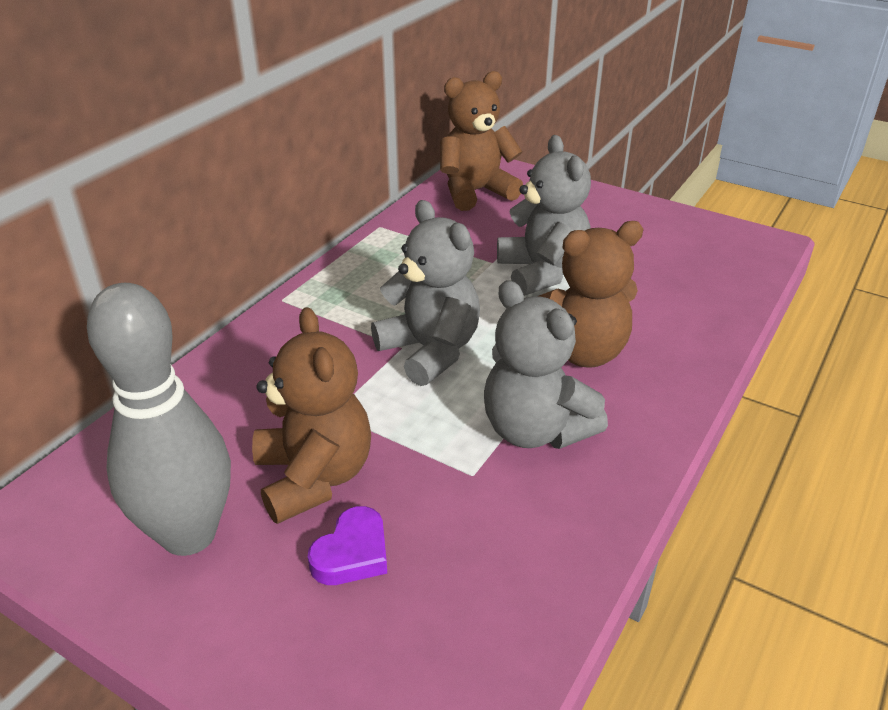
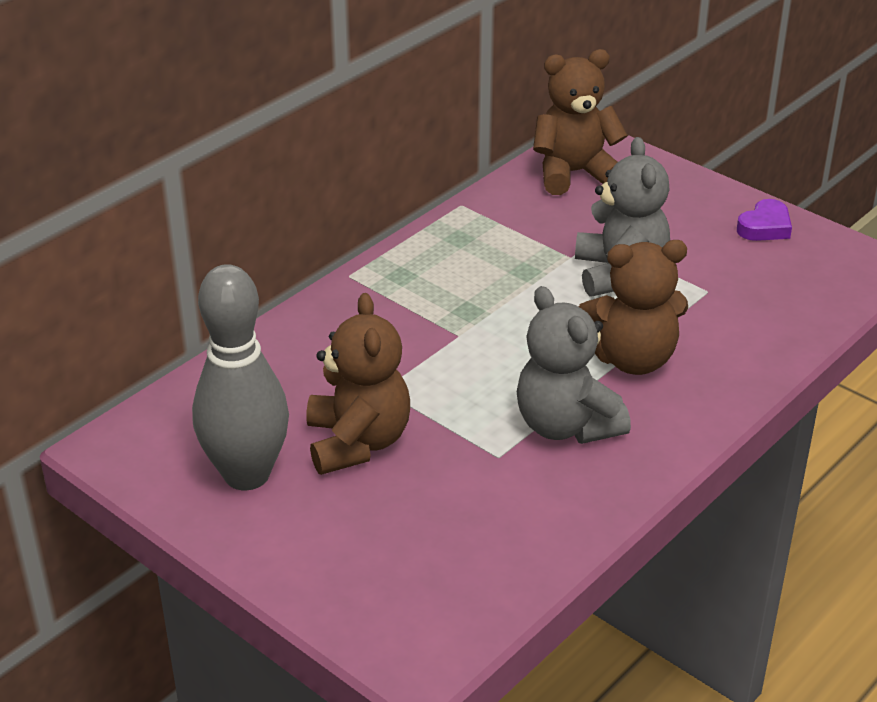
camera: 10 degrees right, 0 degrees up
(352, 553) = (381, 506): purple heart -> purple heart (765, 227)
(430, 351) = (485, 342): grey teddy bear -> none

